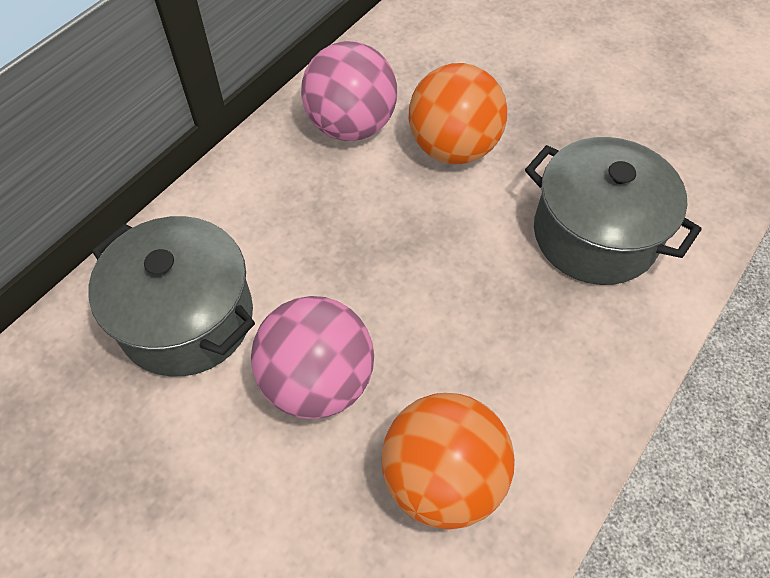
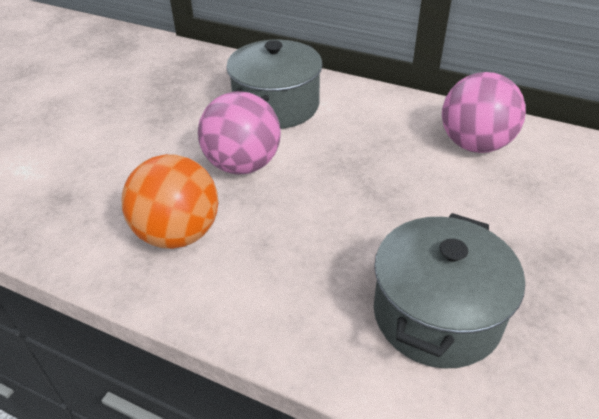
camera: 80 degrees right, 15 degrees down
(453, 148) = (488, 204): orange ball -> none

